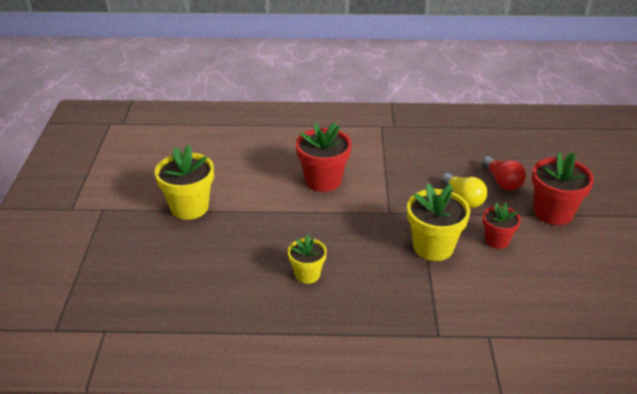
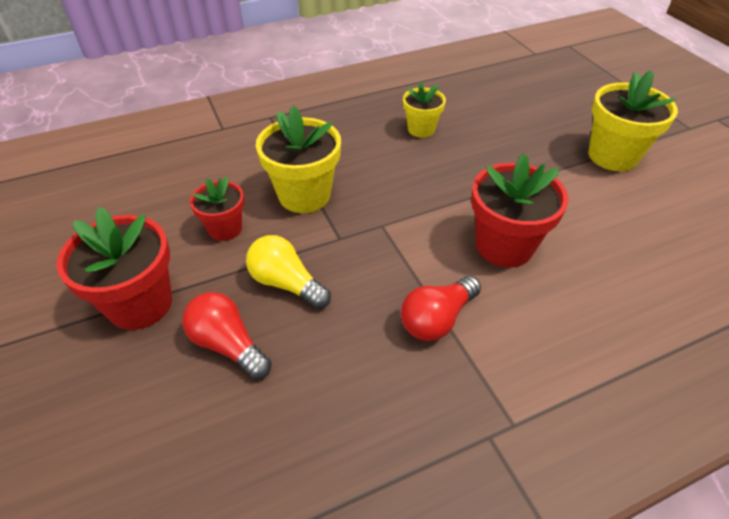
camera: 155 degrees right, 10 degrees up
(388, 162) = (437, 319): none -> red light bulb

